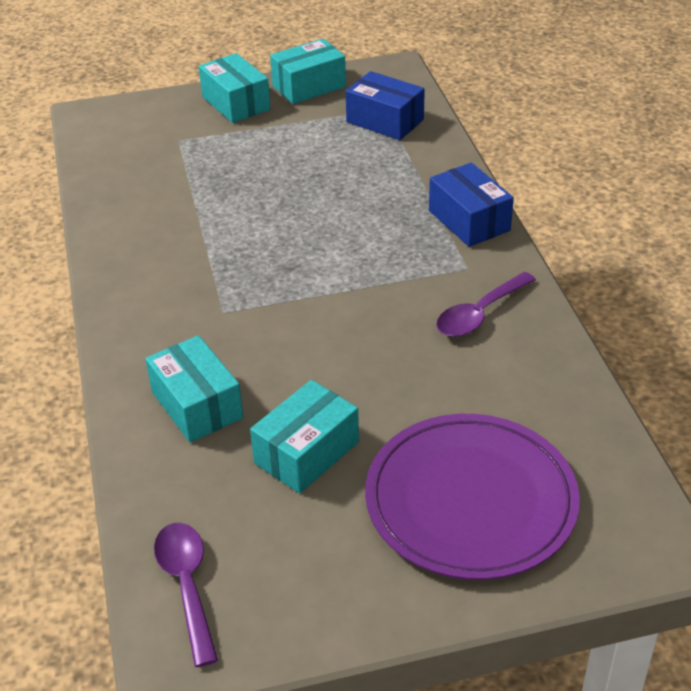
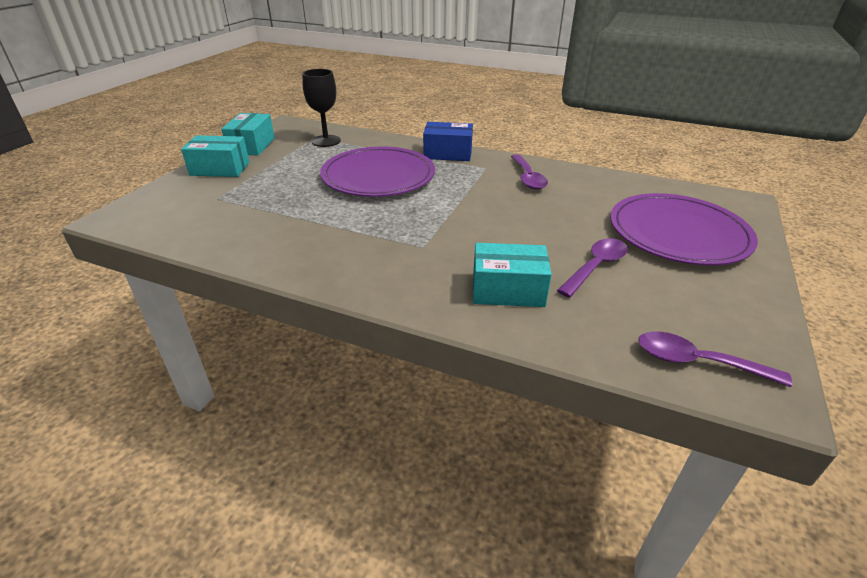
camera: 55 degrees left, 5 degrees down
(307, 453) = (596, 267): turquoise box -> purple spoon
(342, 204) = (378, 176): none -> purple plate
(385, 121) = (326, 141): blue box -> black goblet

